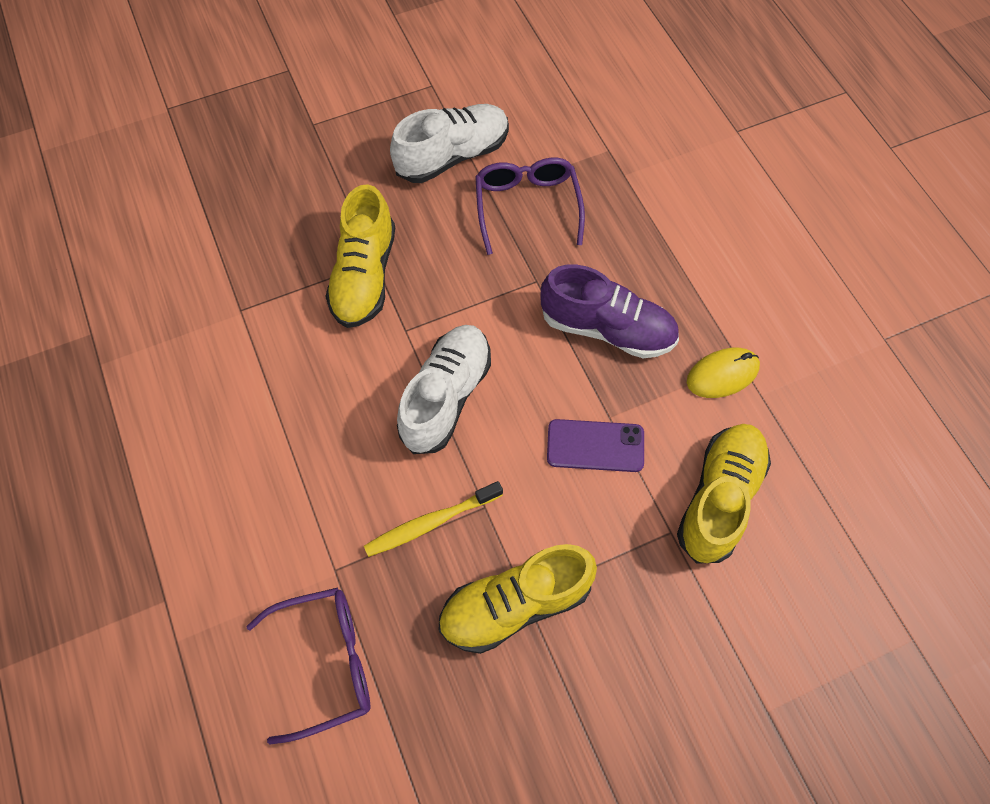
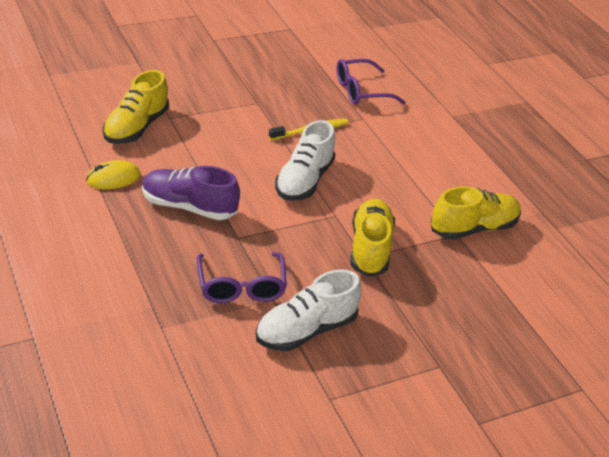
camera: 175 degrees right, 25 degrees down
(515, 604) = (262, 101): yellow shoe -> yellow shoe (473, 228)
(595, 446) = (208, 153): purple phone -> none

